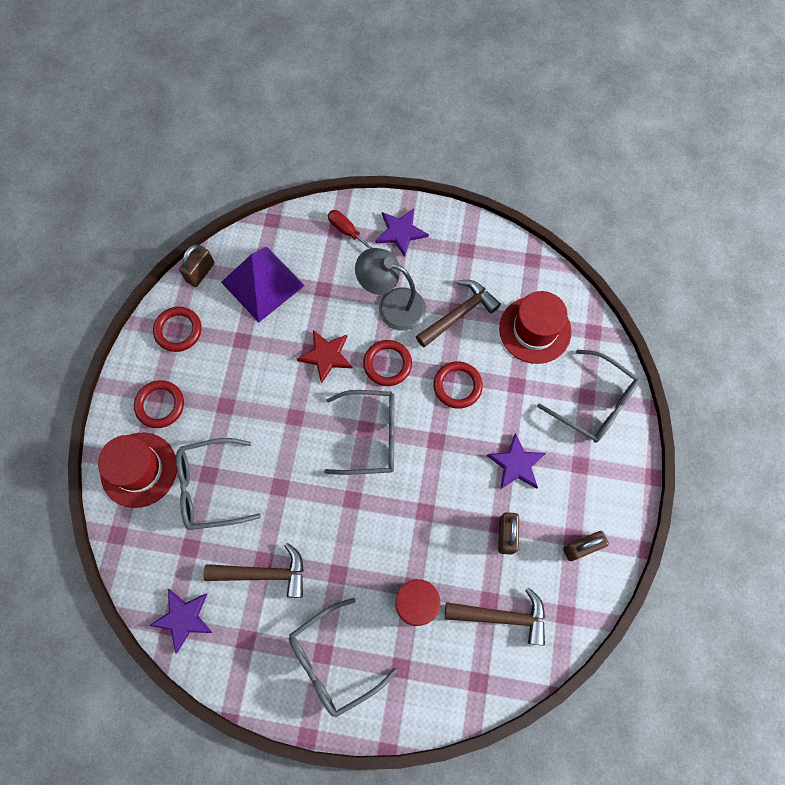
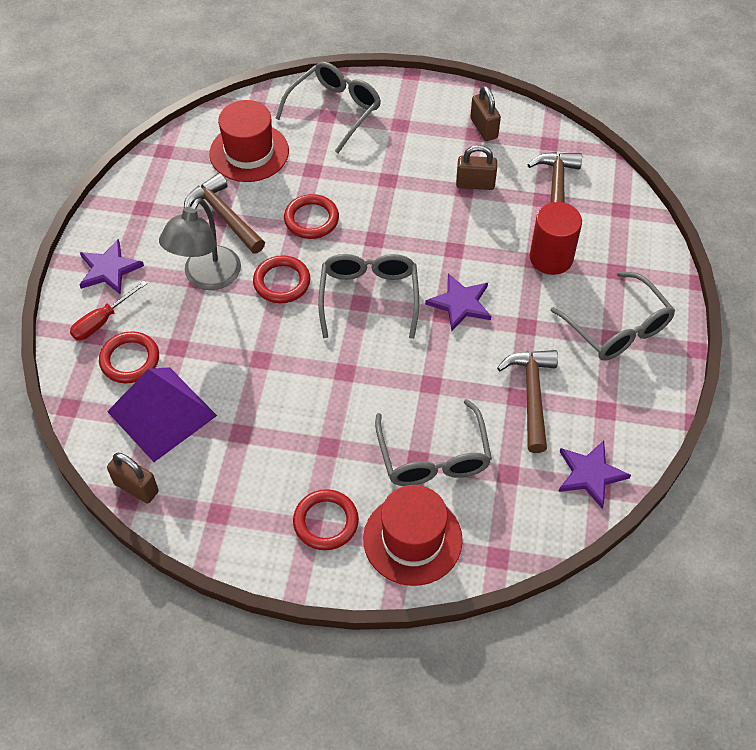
camera: 90 degrees left, 15 degrees down
(178, 330) = (220, 508): red ring -> red ring (130, 360)
(326, 356) = (267, 342): red star -> none
(516, 464) = (400, 173): purple star -> purple star (460, 303)

